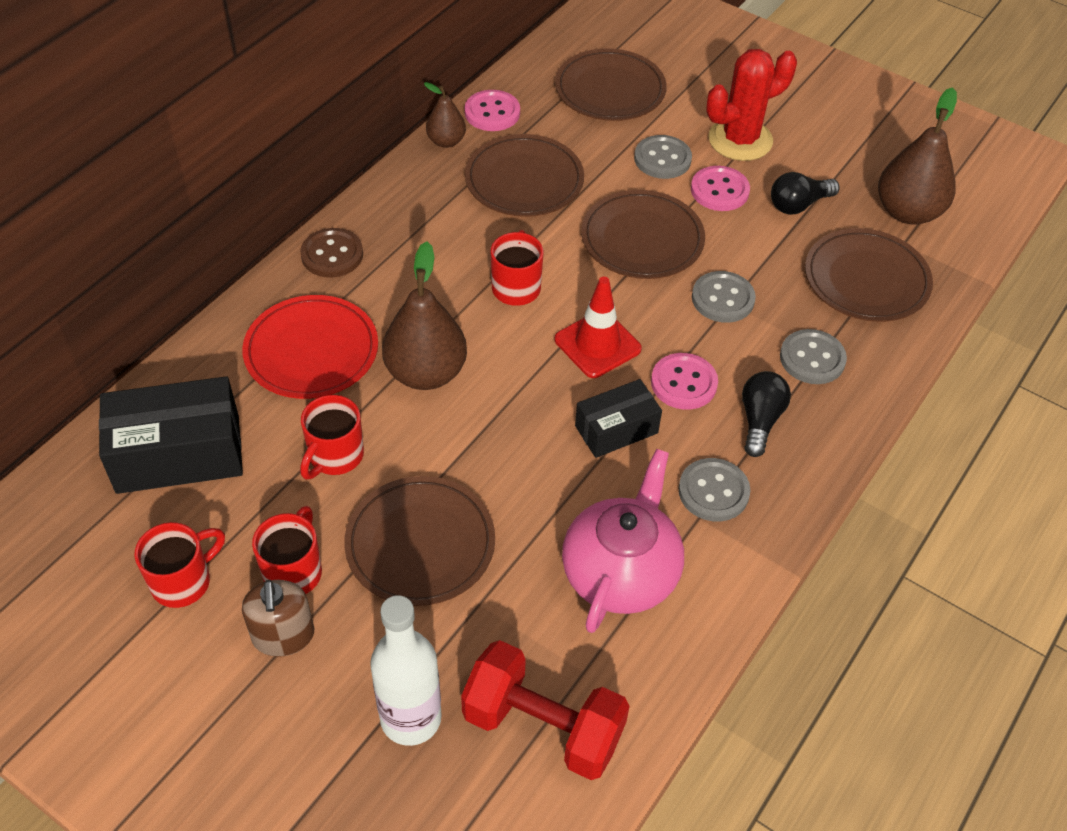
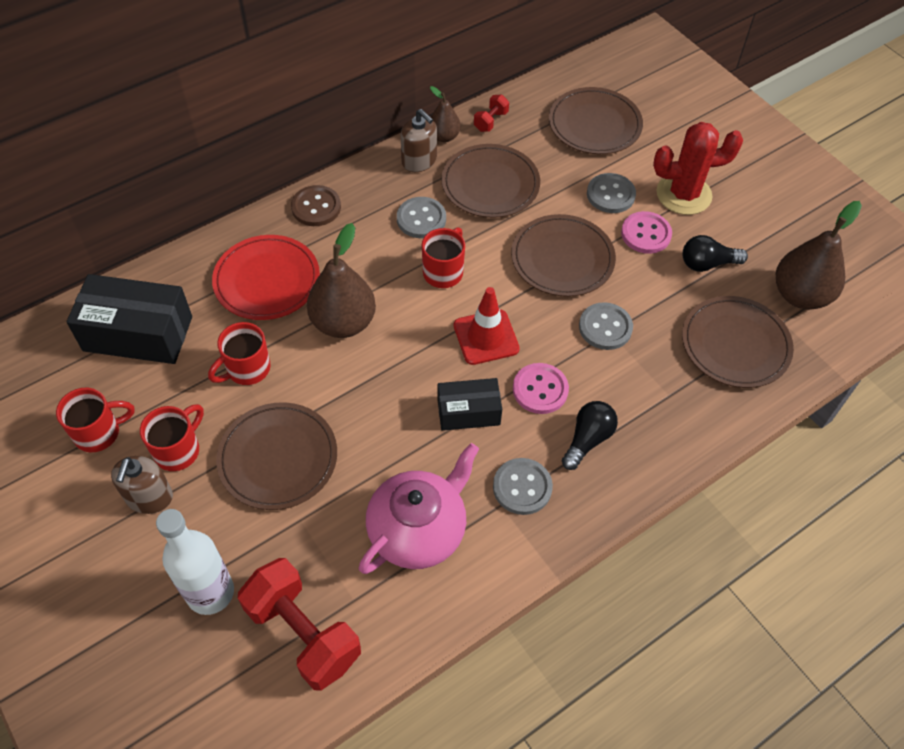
camera: 20 degrees right, 5 degrees up
(430, 174) = (419, 161): none -> brown soap dispenser
(492, 112) = (490, 121): pink button -> red dumbbell
(812, 358) = (656, 400): grey button -> grey button (421, 219)

